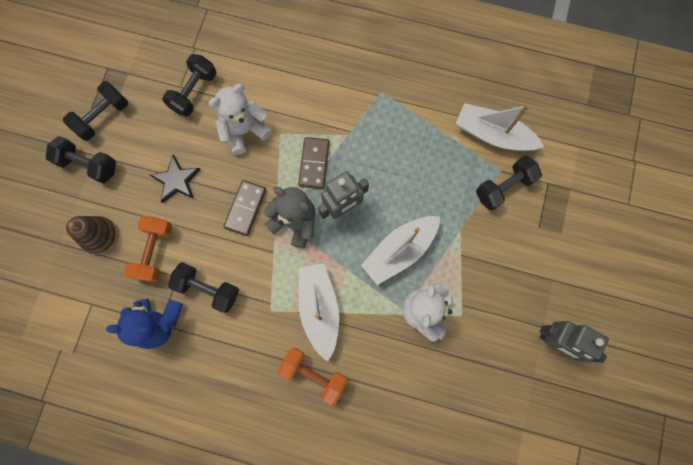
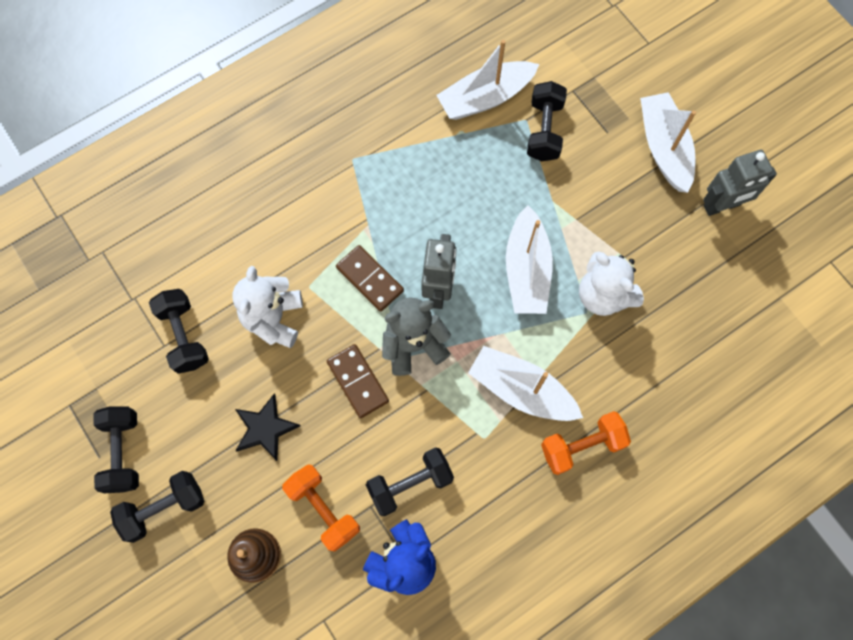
camera: 50 degrees left, 5 degrees down
(561, 271) = (663, 148): none -> white boat

